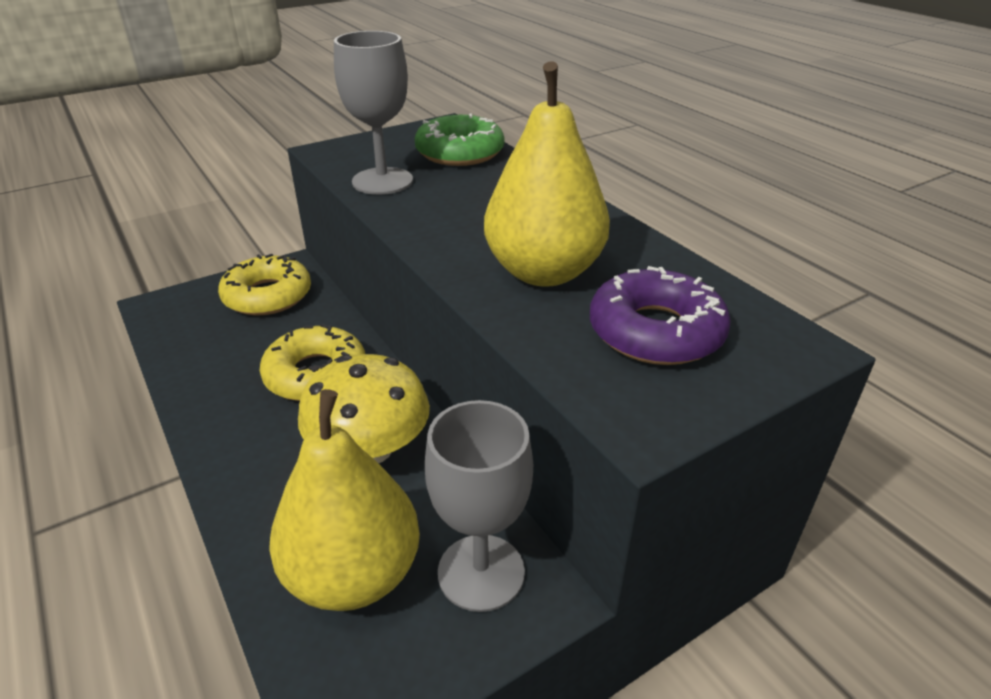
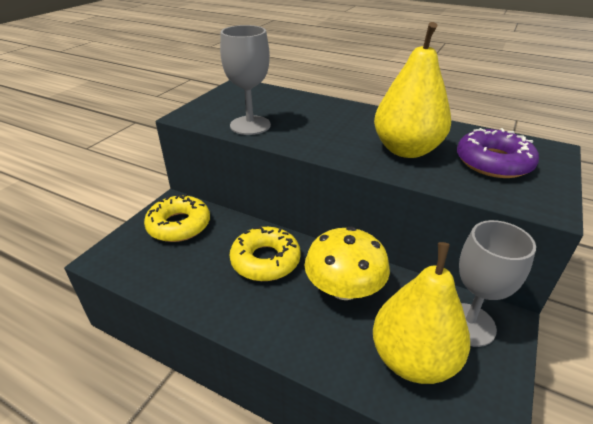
camera: 30 degrees left, 0 degrees up
(460, 152) = (271, 98): green donut -> none

